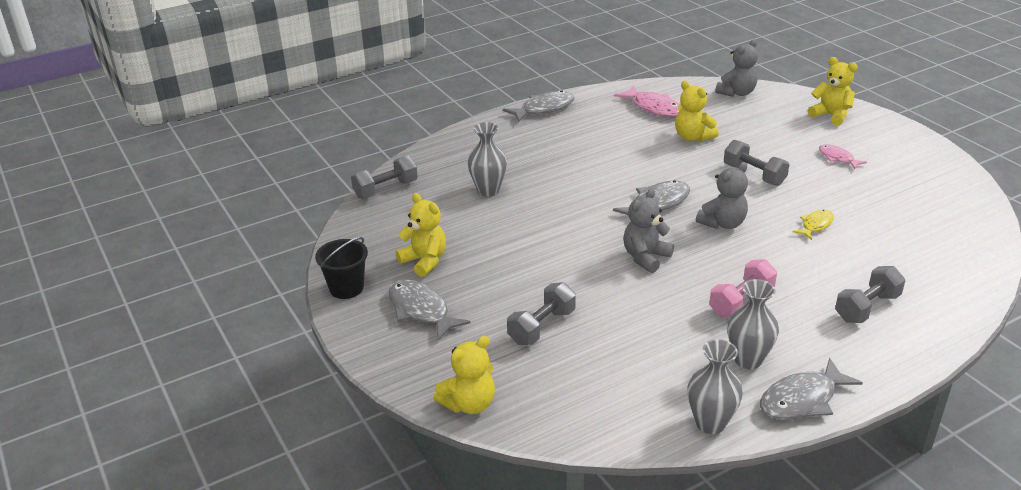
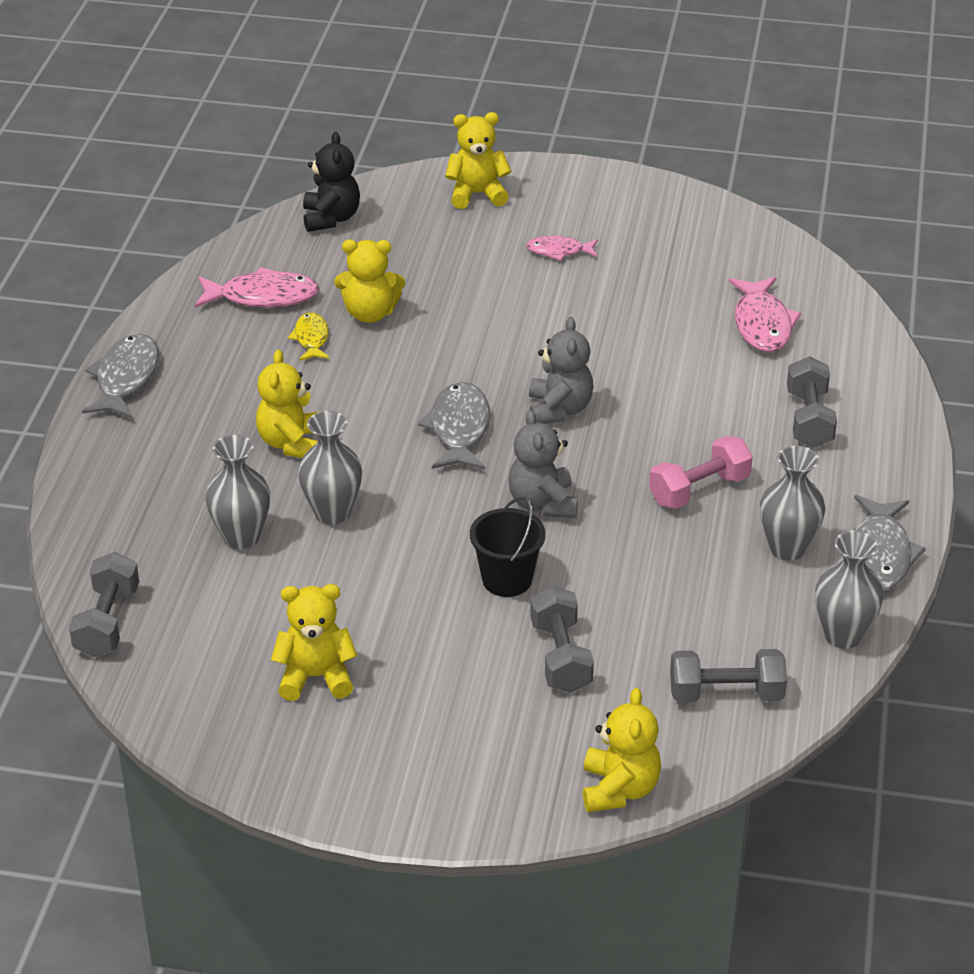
camera: 50 degrees left, 5 degrees up
(346, 288) = (280, 775): black bucket -> black bucket (507, 579)
(421, 310) = (409, 734): grey fish -> none
(541, 203) = (332, 513): none -> grey vase
(570, 167) = (291, 443): none -> yellow teddy bear
(737, 93) = (331, 218): grey teddy bear -> black teddy bear
(741, 301) = (699, 490): pink dumbbell -> pink dumbbell turned 60 degrees clockwise
(754, 175) = (506, 326): grey dumbbell -> grey dumbbell (726, 694)
(815, 225) = (647, 353): yellow fish -> yellow fish (311, 338)
(911, 248) = (762, 324): none -> pink fish

